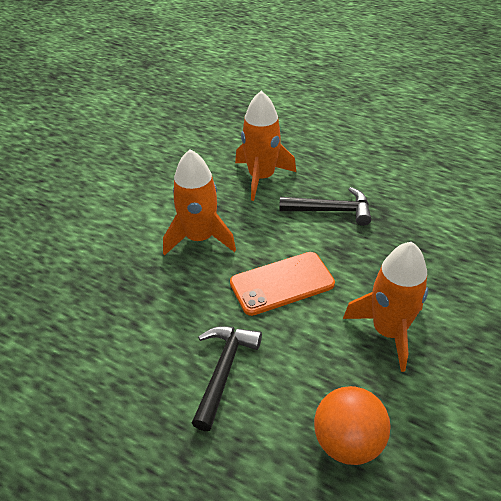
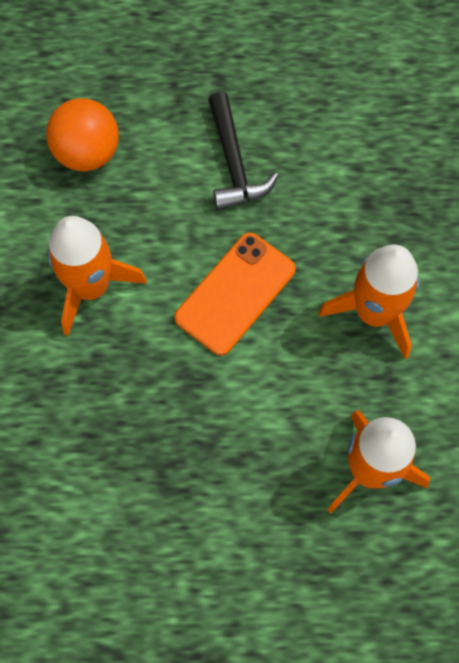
camera: 150 degrees right, 25 degrees up
(331, 210) = (236, 448): black hammer -> none

